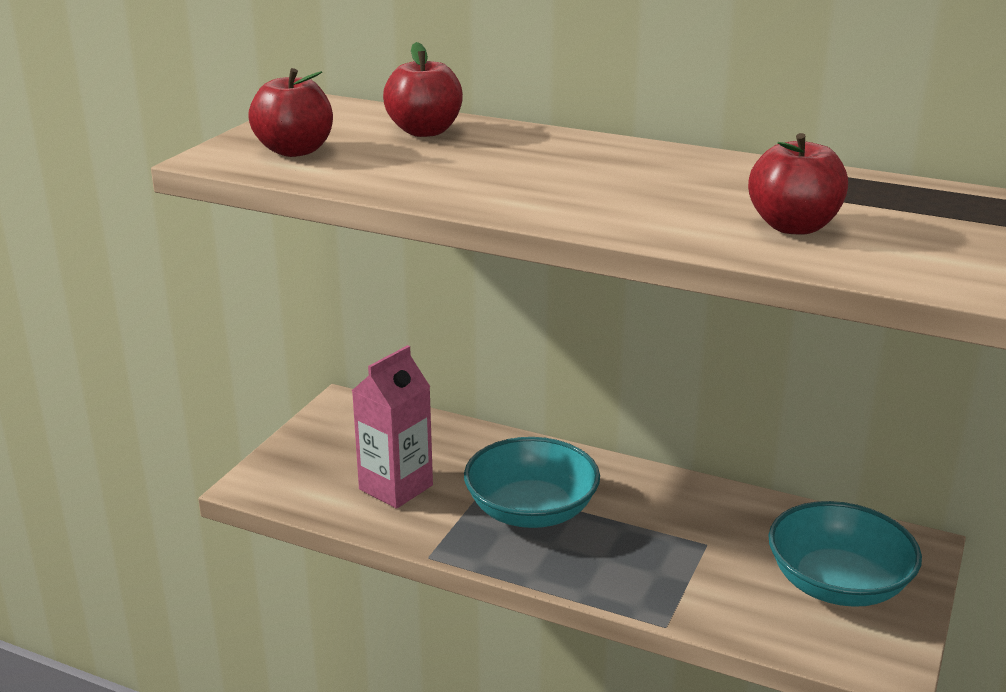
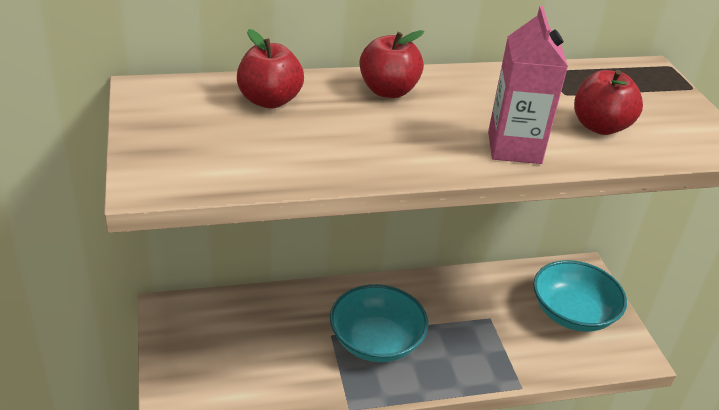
camera: 40 degrees left, 10 degrees up
(295, 151) = (203, 154): red apple -> red apple (388, 91)
(396, 487) = (275, 364): pink carton -> pink carton (514, 148)

